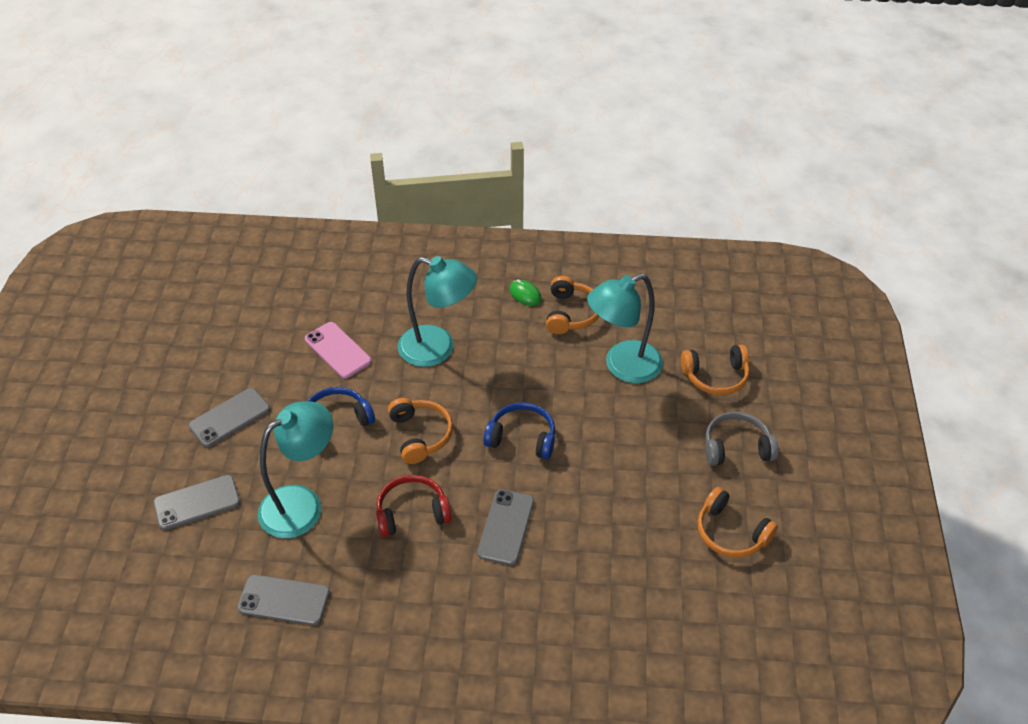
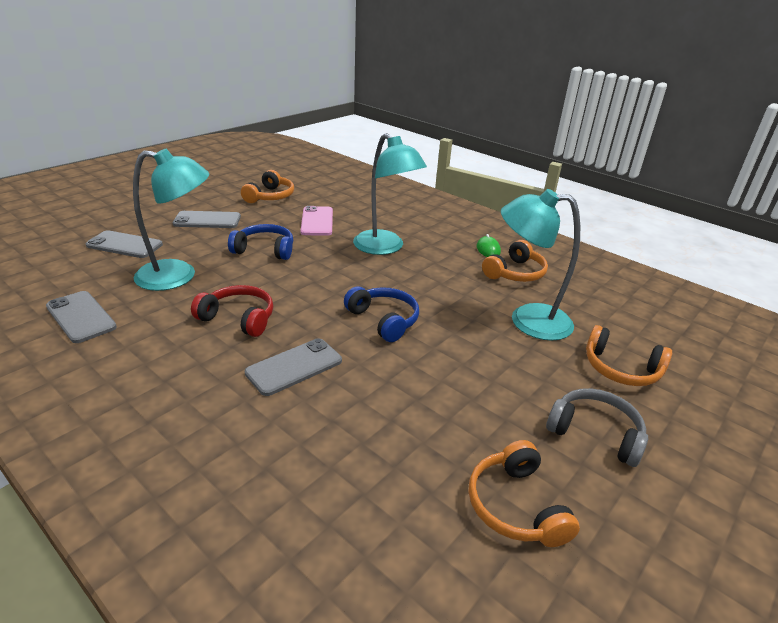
camera: 35 degrees right, 15 degrees down
(420, 435) = (309, 282): orange headphones -> orange headphones (270, 196)

